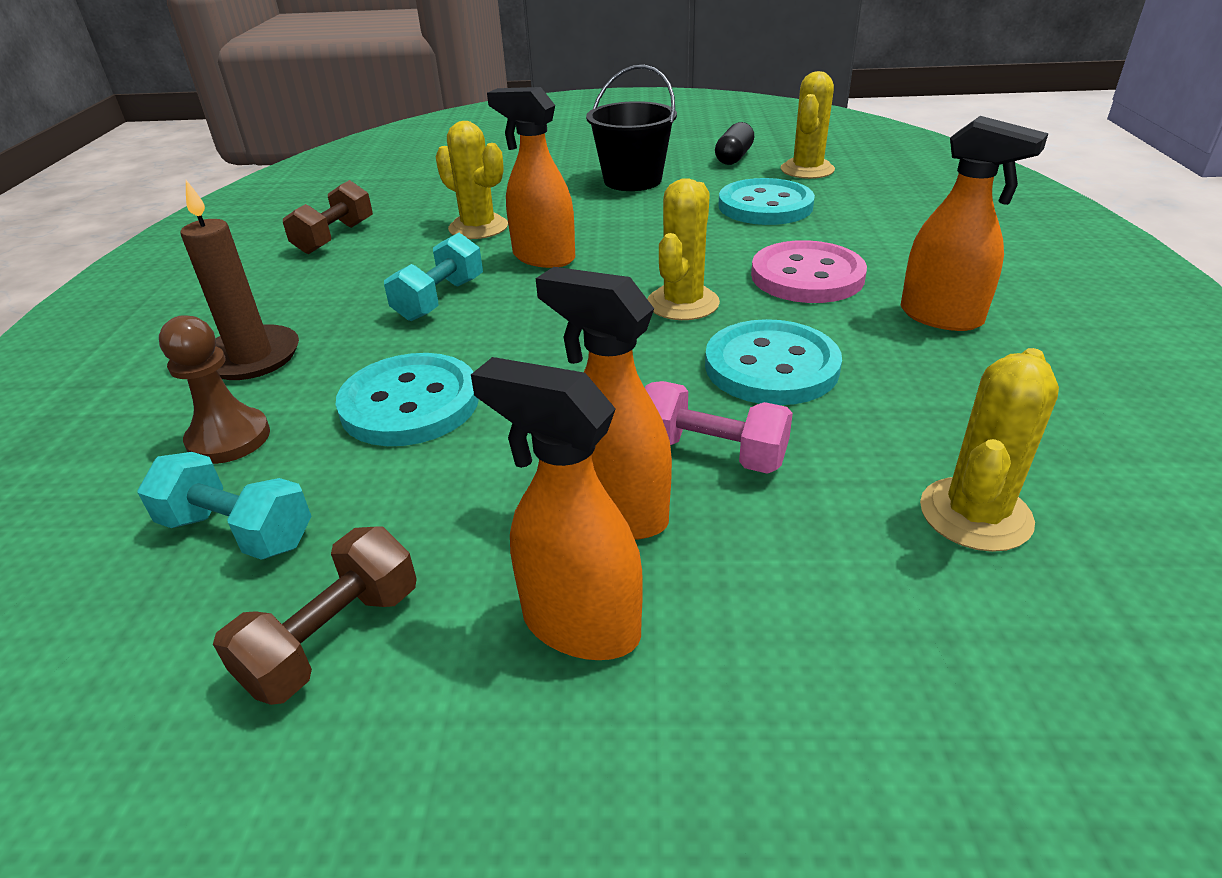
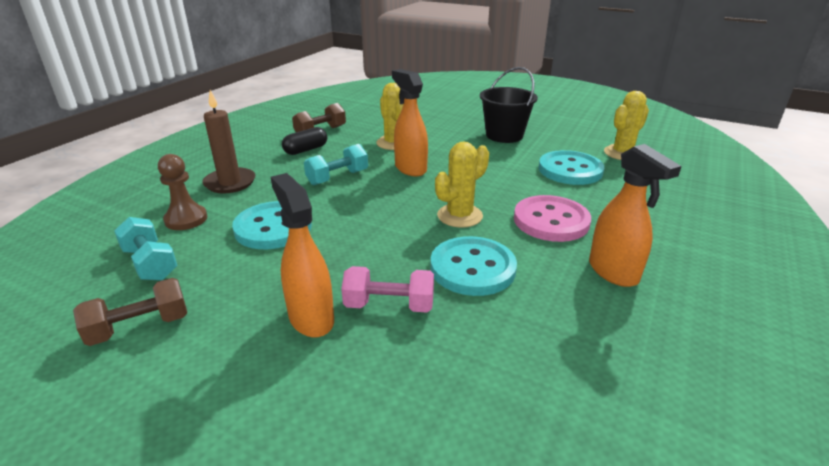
camera: 25 degrees right, 5 degrees down
(579, 625) = (239, 367): orange spray bottle -> none
(711, 453) = (389, 305): pink dumbbell -> pink dumbbell turned 45 degrees counterclockwise
(734, 157) = (581, 135): black capsule -> black capsule (306, 150)
(975, 514) = (503, 399): yellow cactus -> none

